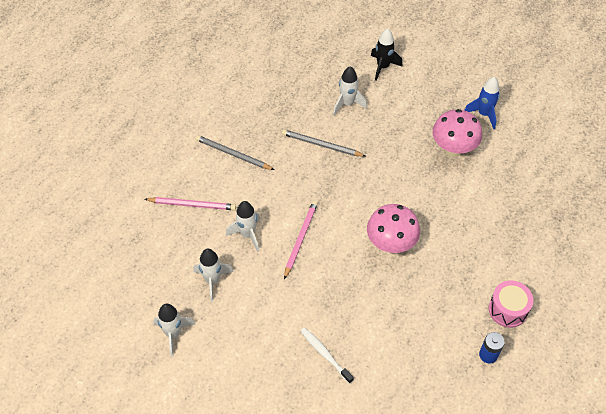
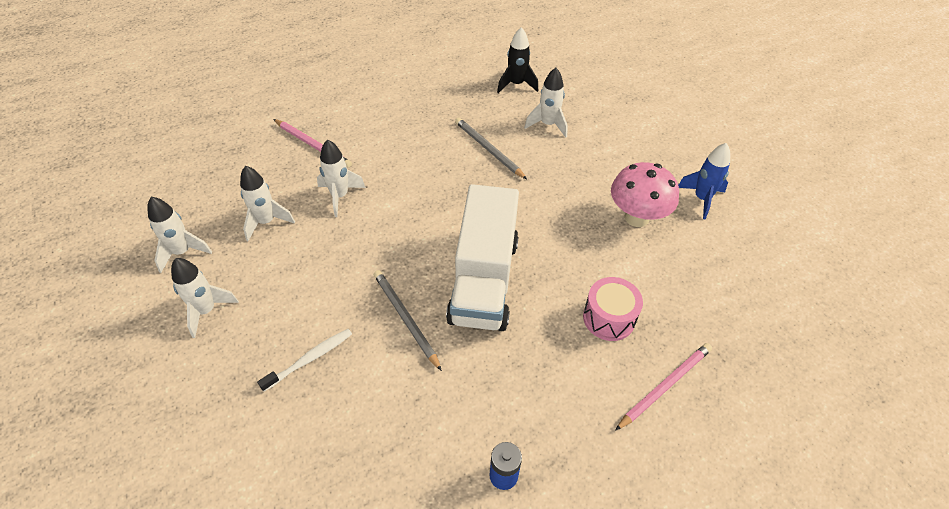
camera: 30 degrees right, 5 degrees down
(230, 363) = (206, 310): none -> white rocket
(233, 154) = (392, 119): grey pencil -> grey pencil (405, 319)
(300, 239) = (389, 226): pink pencil -> pink pencil (665, 386)
(325, 354) = (309, 359): white toothbrush -> white toothbrush turned 60 degrees clockwise
(383, 67) = (614, 107): black rocket -> black rocket (516, 84)
(391, 244) = (484, 280): pink mushroom -> white truck
(508, 309) = (572, 433): pink drum -> pink drum (609, 318)

